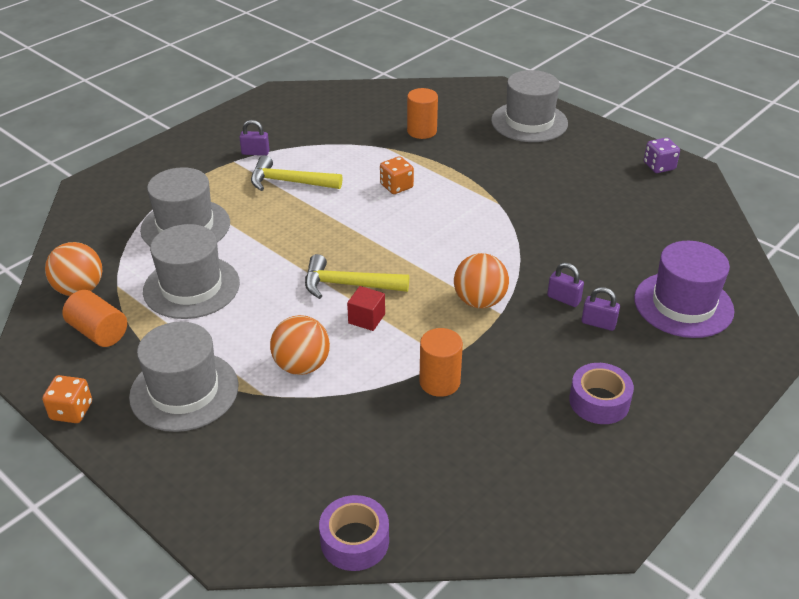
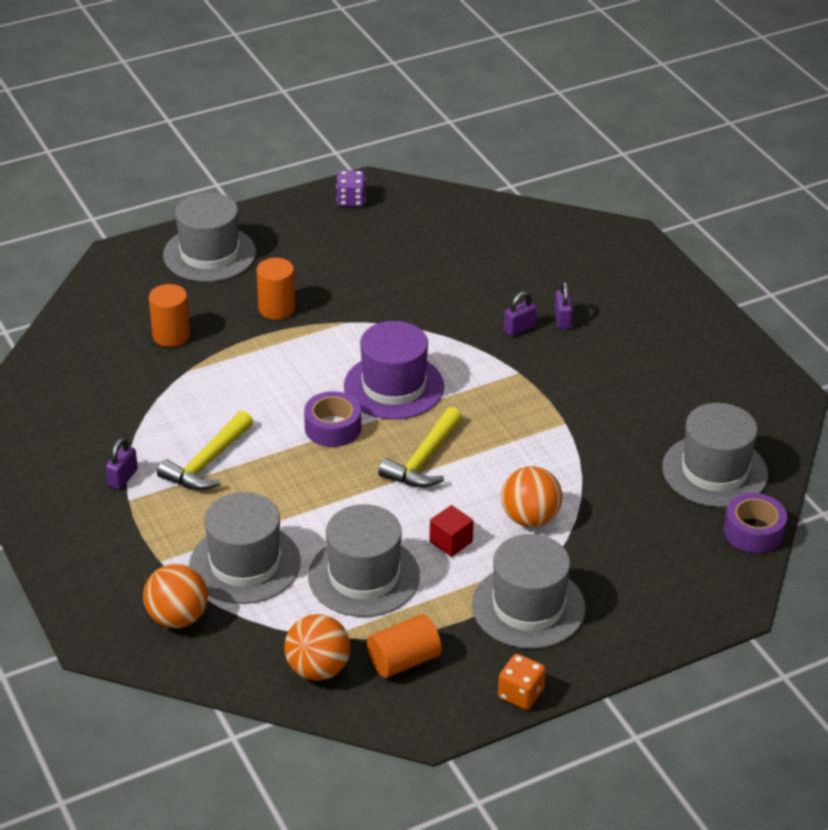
camera: 70 degrees left, 0 degrees up
(366, 318) = (483, 459): red cube -> red cube (451, 541)
(396, 186) = (270, 383): orange dice -> none
(436, 487) = (714, 471): none -> grey hat
(439, 382) = (593, 436): orange cylinder -> orange cylinder (277, 308)
(479, 301) = (495, 380): orange ball -> orange ball (177, 617)
(598, 323) = (562, 320): purple padlock -> purple padlock turned 45 degrees counterclockwise
(599, 401) = (657, 352): purple tape -> purple tape (333, 428)
(683, 304) = (562, 264): purple hat -> purple hat (393, 386)

